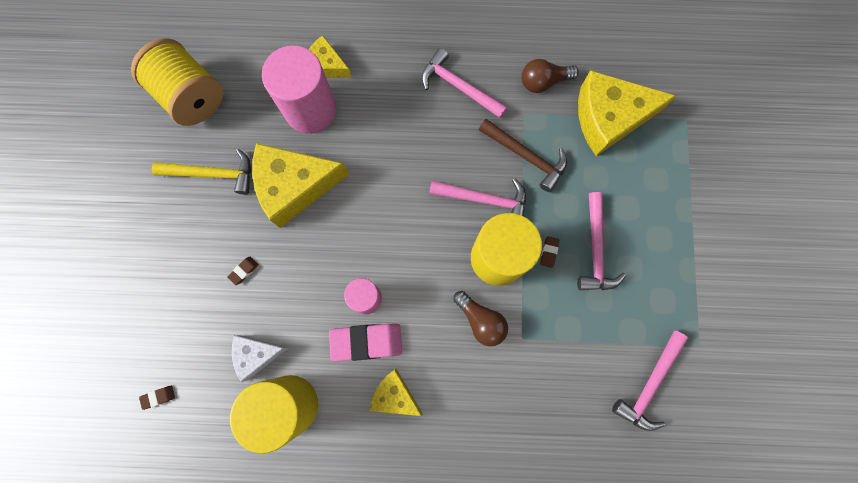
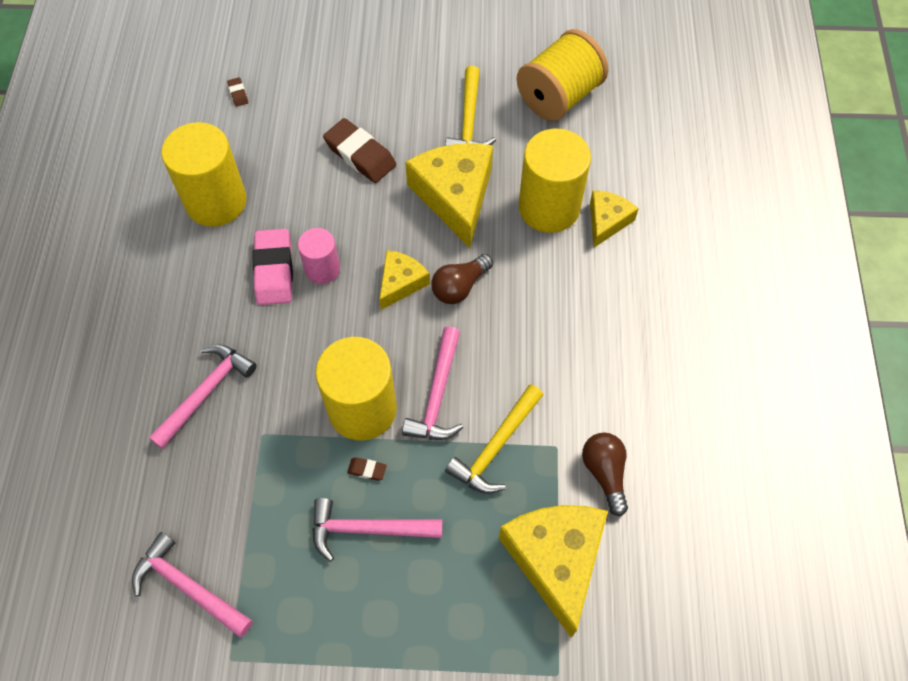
camera: 90 degrees right, 15 degrees down
(244, 271) = (360, 155): brown eraser -> brown eraser, size x2.29
(257, 355) = (270, 171): white cheese -> none
(310, 110) = (549, 207): pink cylinder -> yellow cylinder
(394, 395) = (213, 298): yellow cheese -> yellow cheese (400, 283)
(459, 86) = (590, 367): pink hammer -> pink hammer (206, 392)
(480, 320) = (287, 388): brown light bulb -> brown light bulb (460, 286)
(526, 157) = (495, 447): brown hammer -> yellow hammer

